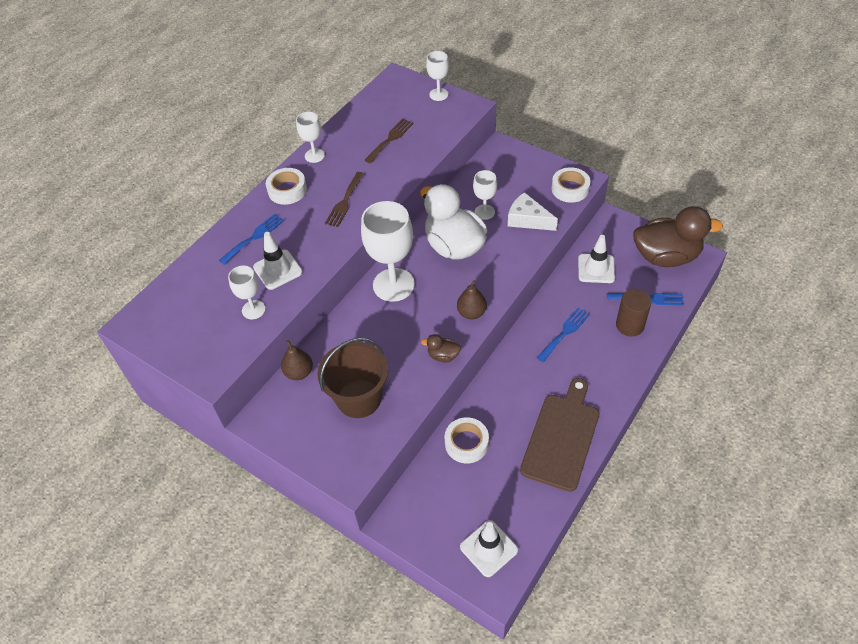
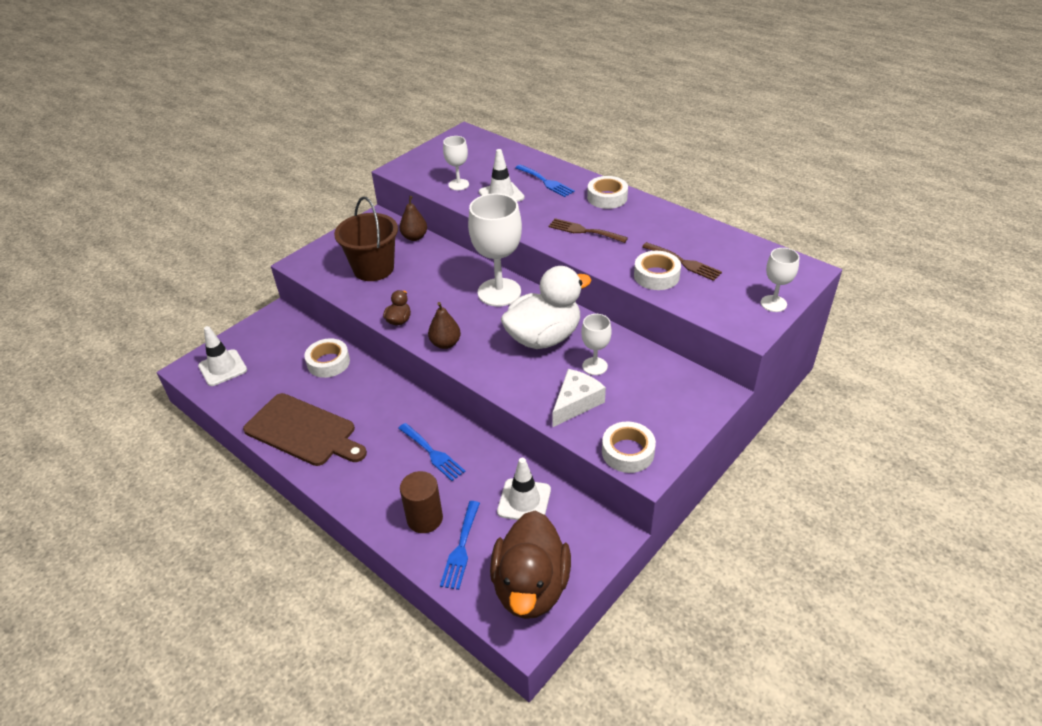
camera: 95 degrees right, 10 degrees down
(314, 155) = (659, 212): white goblet -> none
(410, 154) = (656, 276): none -> white tape

